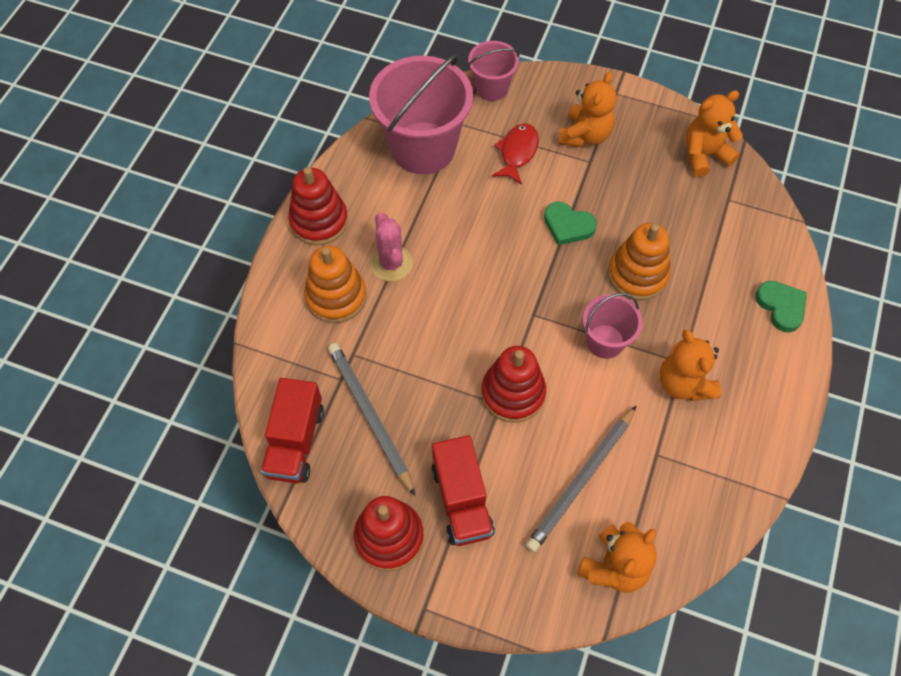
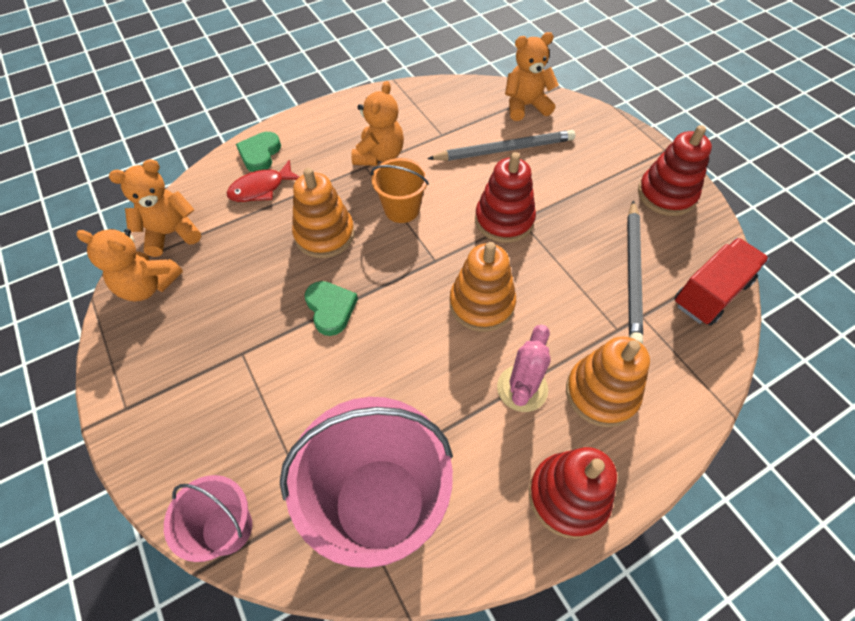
camera: 140 degrees left, 5 degrees down
(462, 500) = (597, 184): red truck -> none
(467, 304) = (481, 304): none -> orange stacking toy
(517, 153) = (292, 416): red fish -> red fish (261, 188)
(585, 135) = (212, 384): orange teddy bear -> orange teddy bear (172, 233)
(605, 341) = (402, 209): pink bucket -> orange bucket

